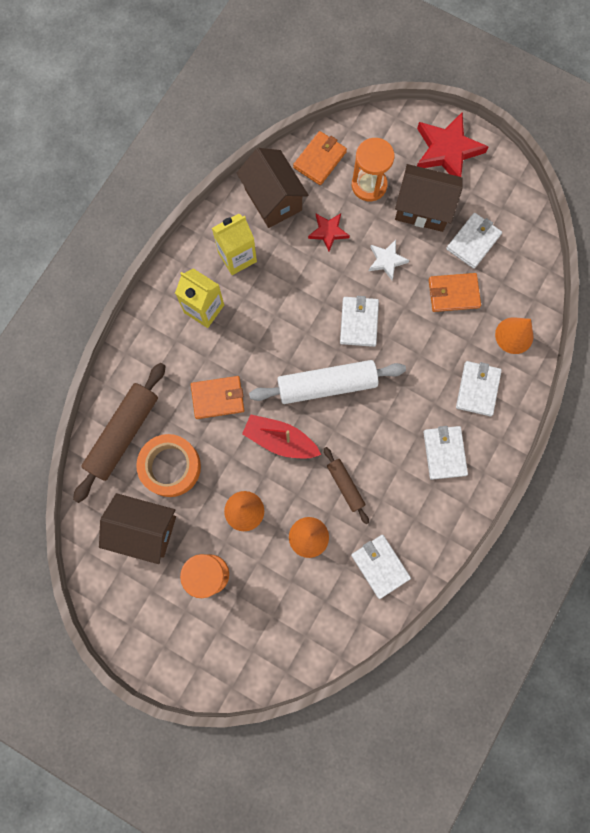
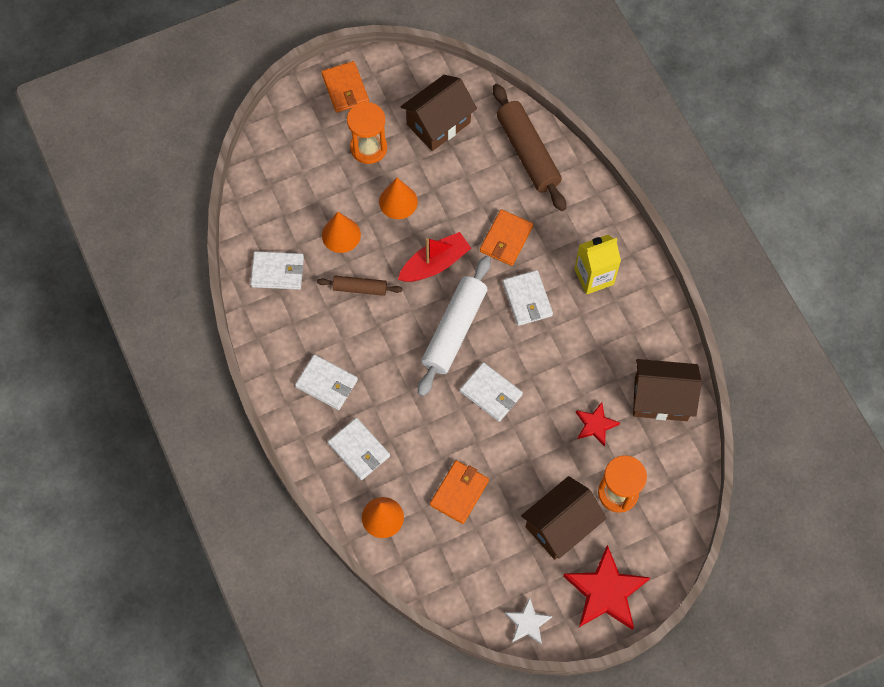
camera: 125 degrees right, 10 degrees down
(171, 467) = (474, 170): orange tape -> none
(237, 257) = (624, 333): yellow carton -> none
(320, 160) = (674, 466): orange wallet -> orange wallet (345, 88)
(386, 260) = (532, 456): white star -> white star (527, 623)
(473, 242) = (496, 547): white wallet -> white wallet (527, 299)

